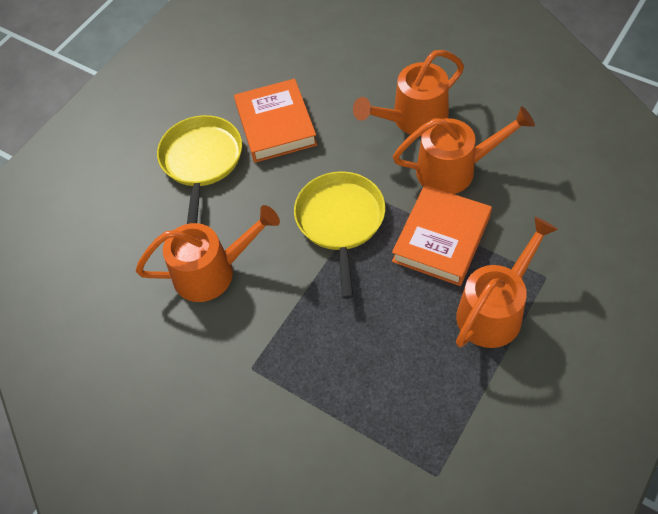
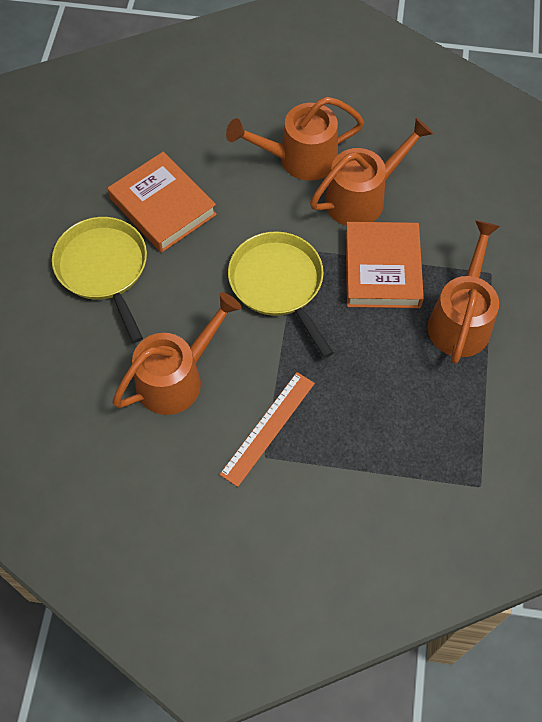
camera: 30 degrees left, 5 degrees up
(266, 344) = (268, 428): none -> orange ruler
(413, 119) = (298, 159): orange watering can -> orange watering can turned 45 degrees clockwise

